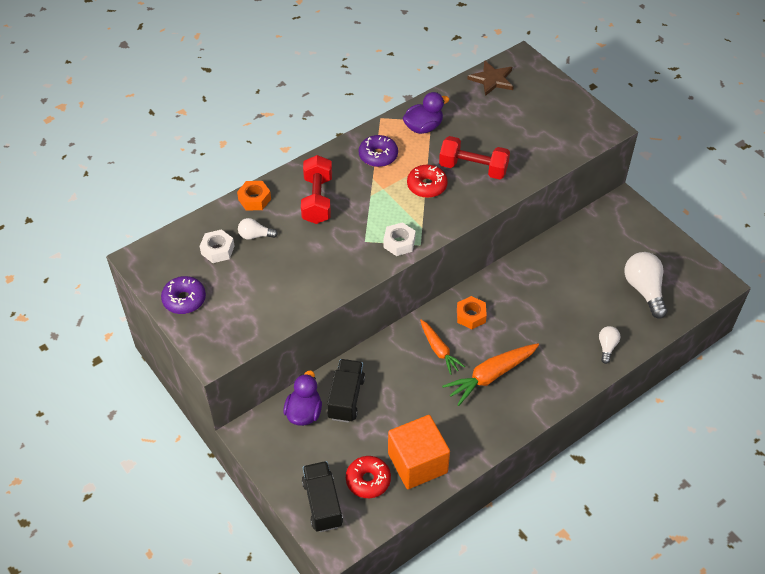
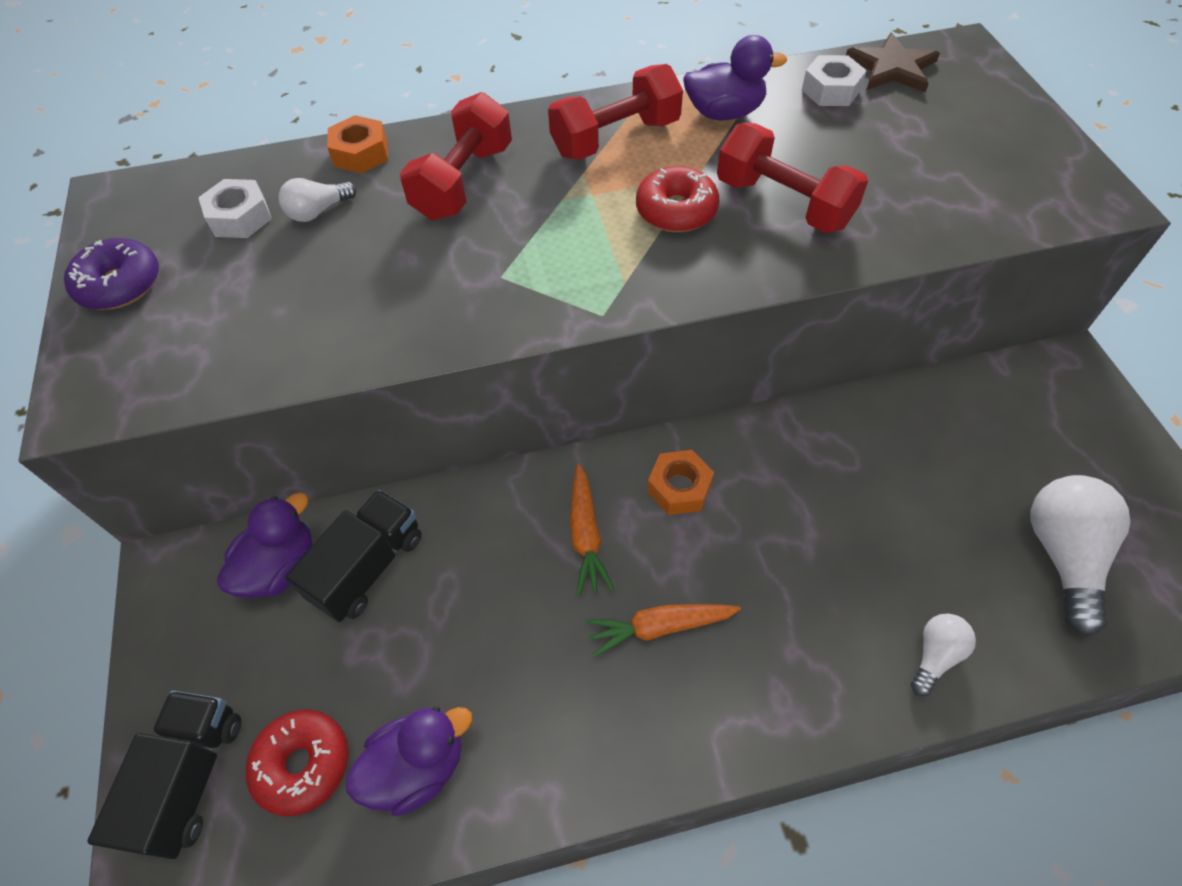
camera: 25 degrees right, 5 degrees up
(255, 235) = (318, 211): white light bulb -> white light bulb turned 60 degrees counterclockwise
(378, 156) = (615, 138): purple donut -> red dumbbell
(399, 243) = (563, 299): white nut -> white nut (831, 90)
(417, 463) = (418, 766): orange cube -> purple duck
(491, 376) = (659, 627): orange carrot -> orange carrot, size x0.65

